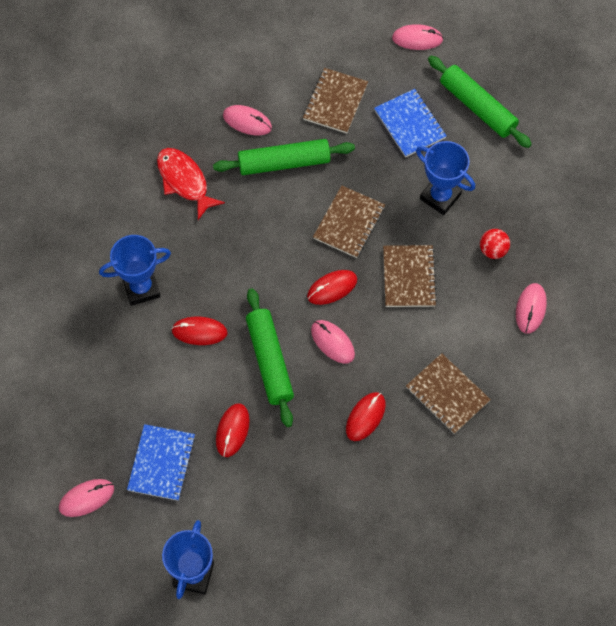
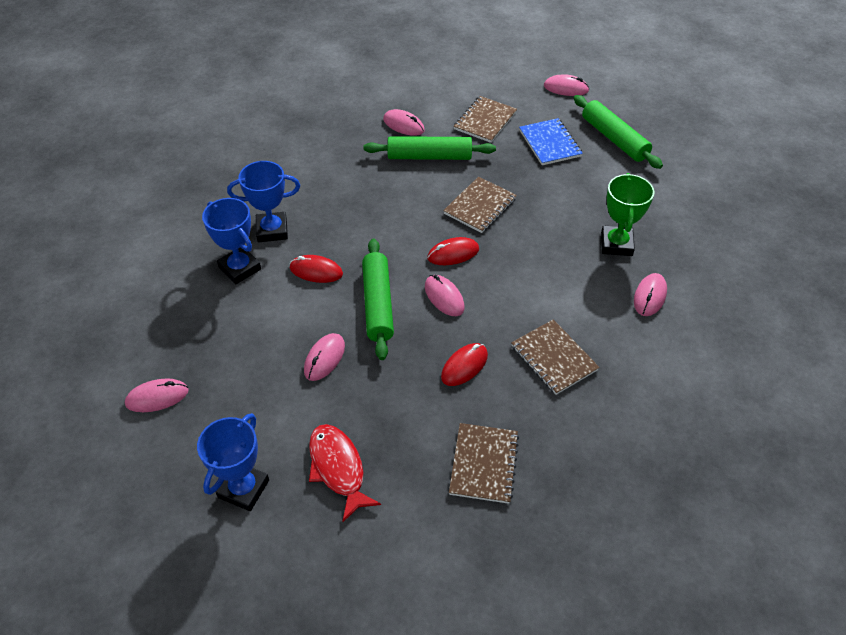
camera: 10 degrees right, 15 degrees down
(161, 463) = (244, 377): blue notebook -> none
(184, 181) = (336, 158): red fish -> red fish (338, 468)
(232, 430) = (324, 358): red mouse -> pink mouse
(409, 277) = (530, 255): brown notebook -> brown notebook (484, 464)
(440, 197) = (570, 198): blue trophy -> blue trophy (240, 268)
(493, 250) = (616, 244): red ball -> green trophy

